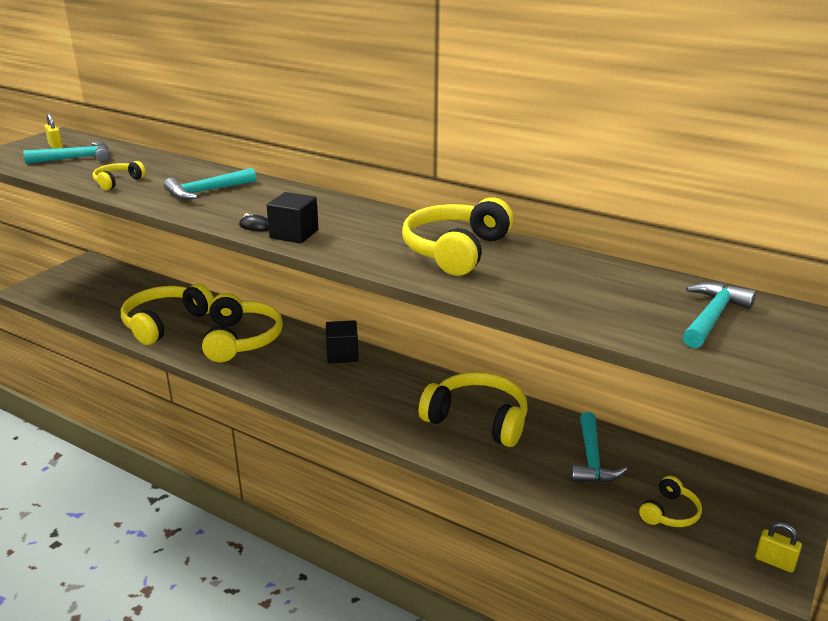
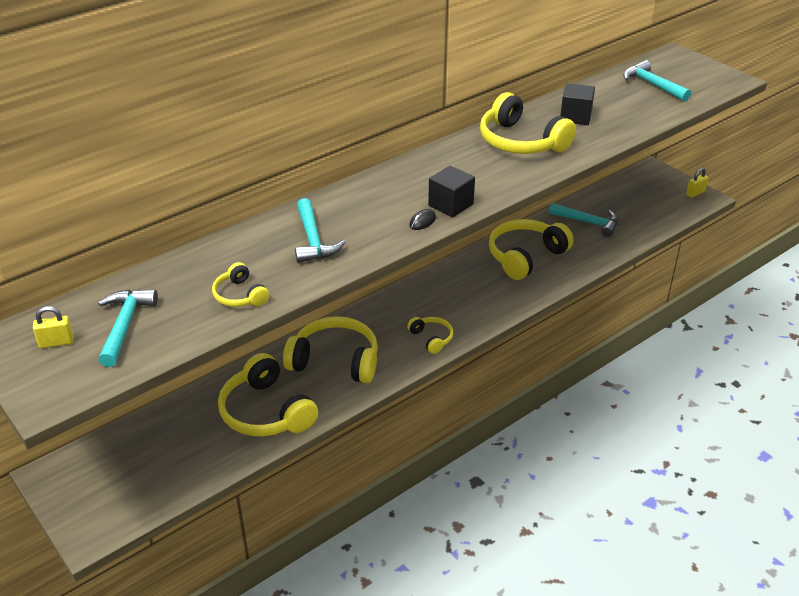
camera: 70 degrees left, 10 degrees up
(342, 354) = (398, 303): black cube -> black cube (575, 117)
(670, 513) = (647, 211): yellow headphones -> yellow headphones (431, 338)

